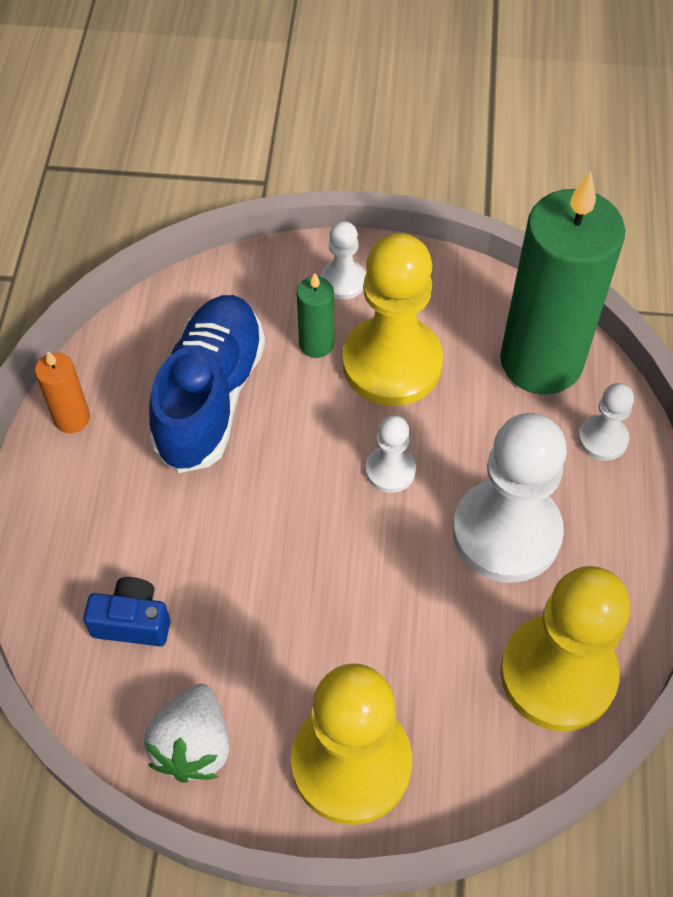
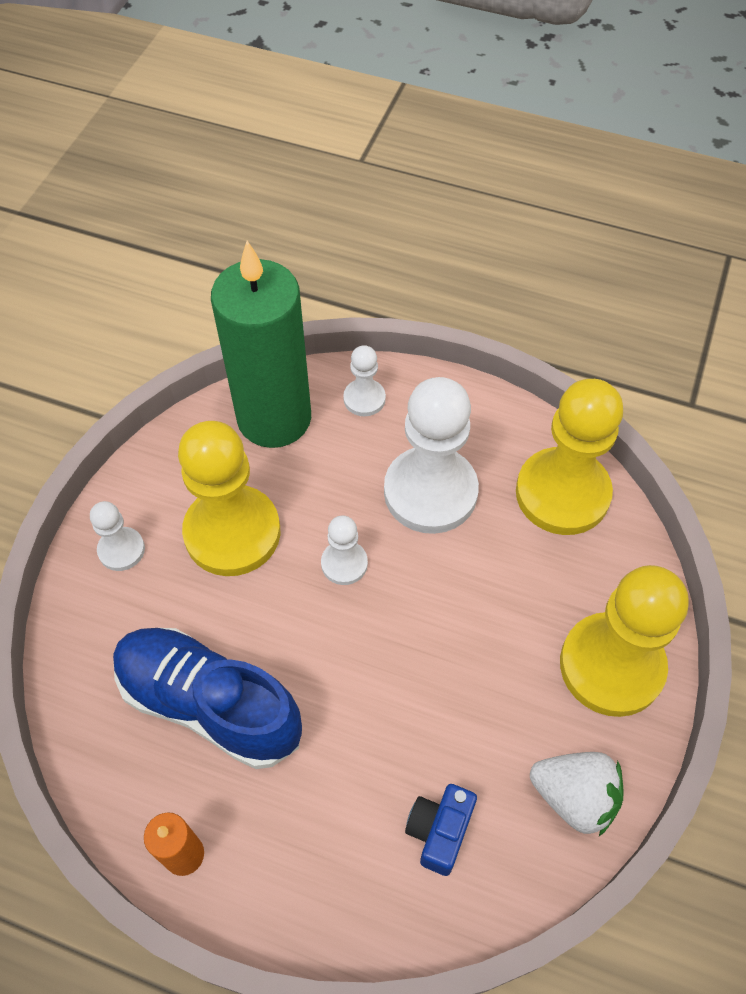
camera: 75 degrees left, 0 degrees up
(316, 344) = (185, 591): green candle -> none

